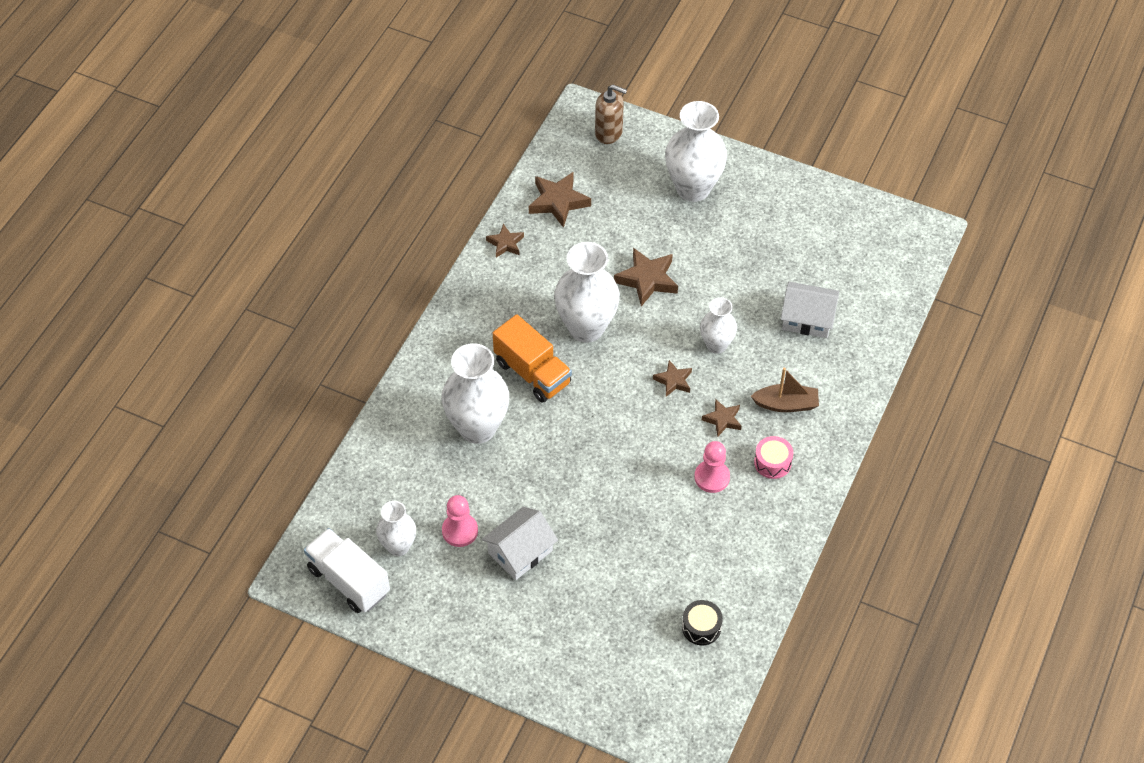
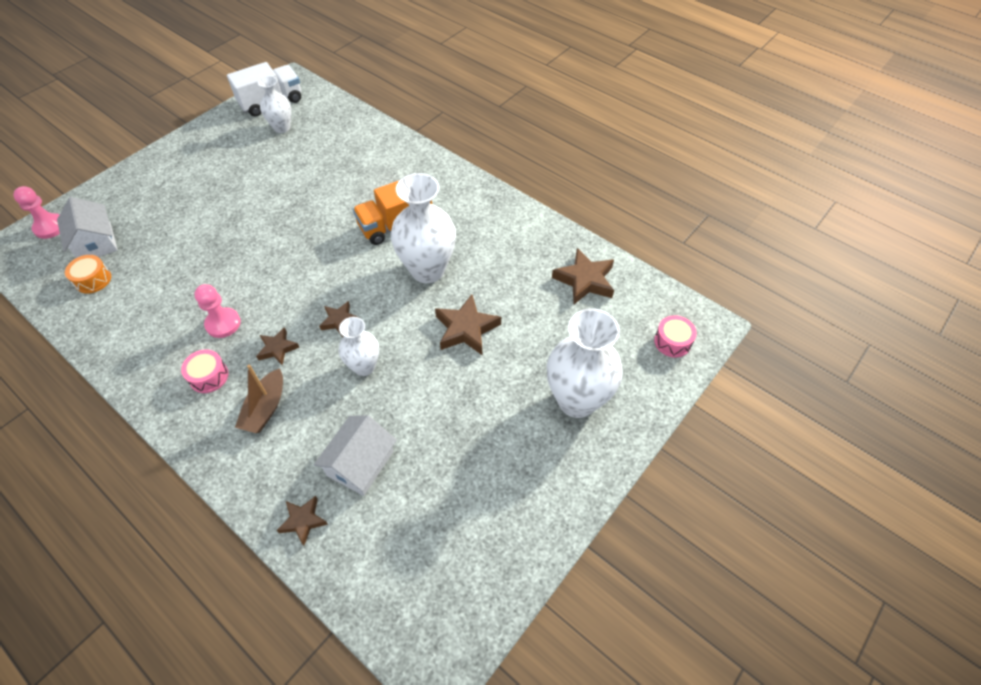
camera: 105 degrees right, 0 degrees up
(460, 531) = (274, 159): pink pawn -> pink pawn (50, 227)
(477, 428) = (359, 183): white vase -> none
(505, 243) = (543, 233): brown star -> brown star (303, 521)
(520, 552) = (235, 187): white house -> white house (95, 242)
(609, 133) = (672, 342): brown soap dispenser -> pink drum
(701, 627) = (93, 280): black drum -> orange drum

